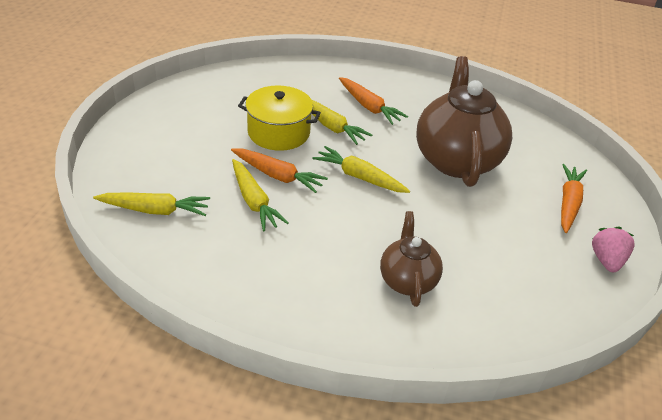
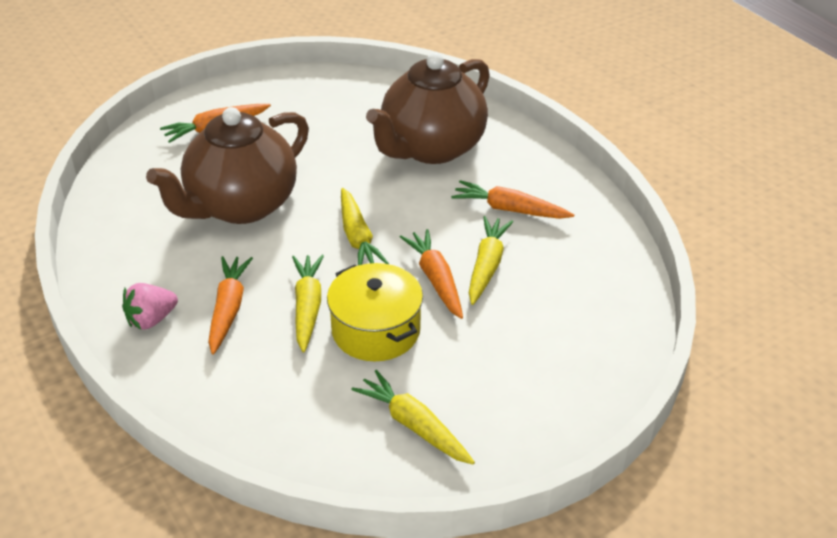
camera: 135 degrees left, 0 degrees up
(155, 210) = (592, 305): yellow carrot -> yellow carrot (414, 425)
(282, 255) = (509, 209): none -> orange carrot
(407, 280) = (431, 148): brown teapot -> brown teapot, size x1.84
(606, 260) = (266, 89): pink strawberry -> pink strawberry (151, 319)

